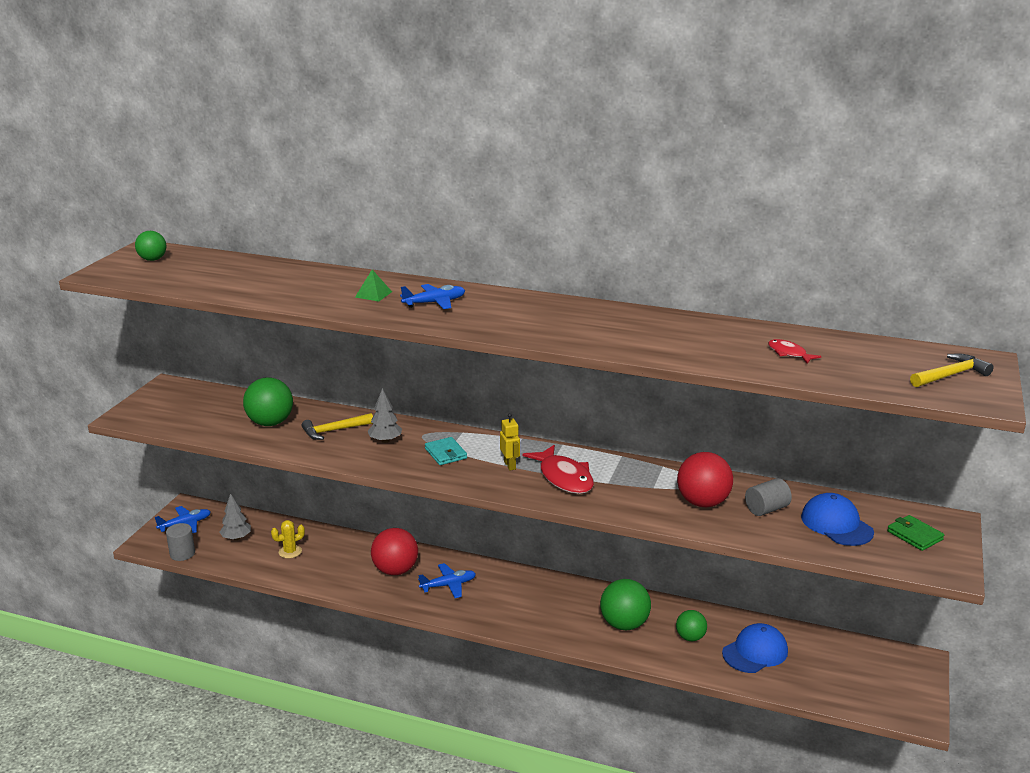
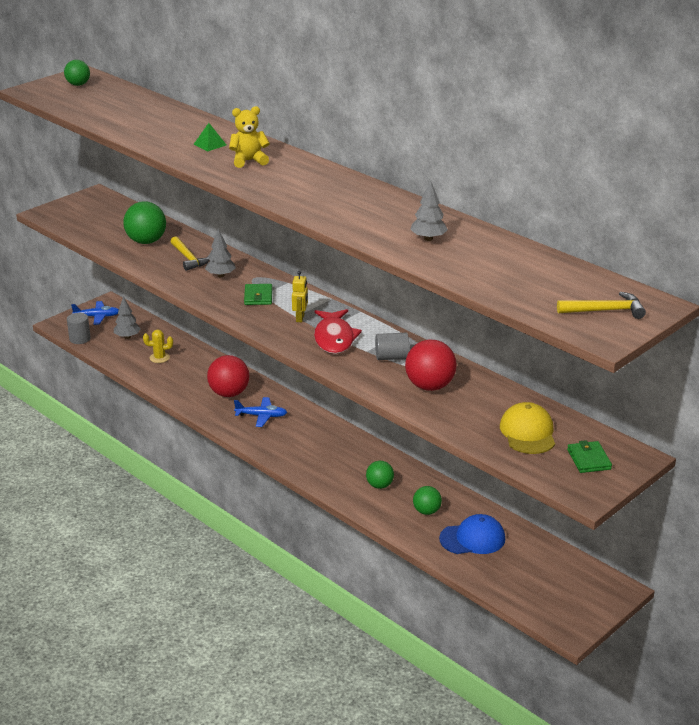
camera: 25 degrees right, 5 degrees up
(334, 430) = (188, 258): yellow hammer -> yellow hammer turned 120 degrees counterclockwise
(435, 303) = (249, 161): blue plane -> yellow teddy bear
(446, 453) = (258, 296): turquoise wallet -> green wallet
(624, 624) = (379, 485): green ball -> green ball, size x0.60
(707, 343) = (428, 238): none -> grey tree
(766, 509) = (479, 405): grey cylinder -> grey cylinder (392, 357)
(789, 353) = (486, 262): red fish -> none
(836, 524) = (528, 433): blue cap -> yellow cap

